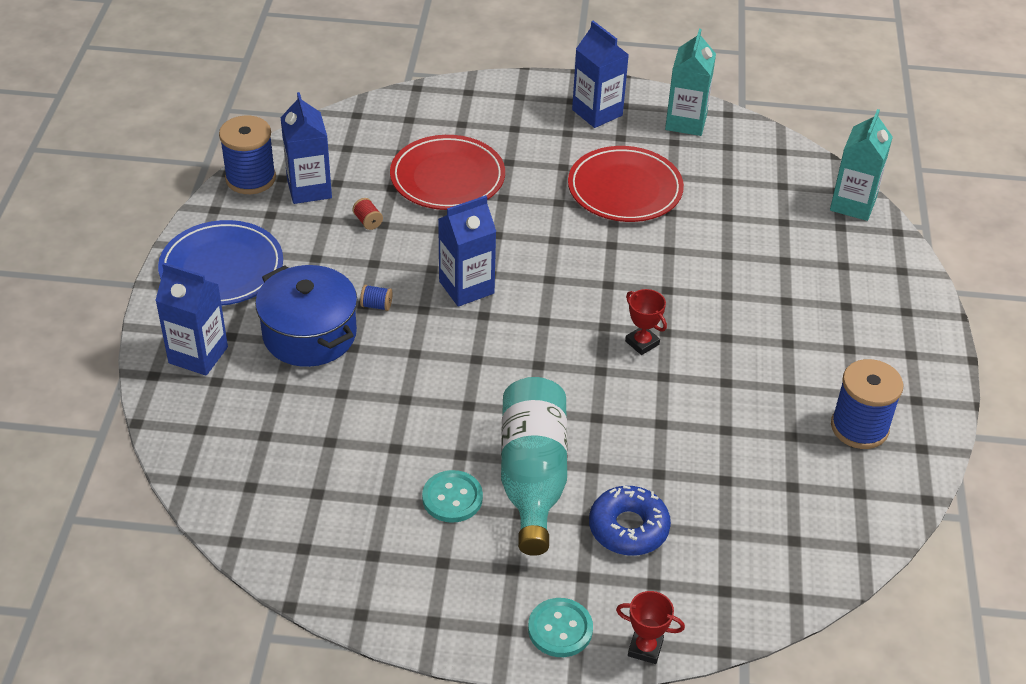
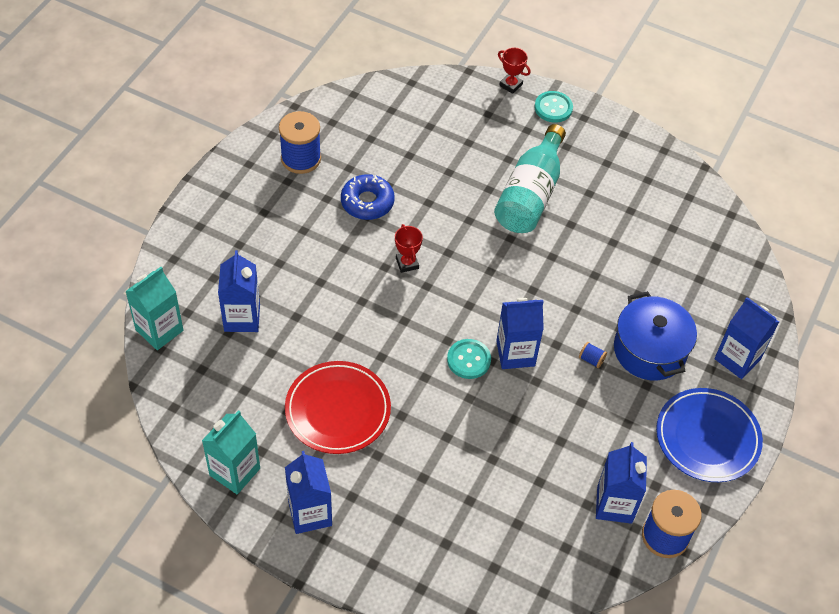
camera: 160 degrees left, 10 degrees up
(368, 221) = (573, 448): red spool -> none
(447, 178) = (486, 476): red plate -> none
(452, 498) = (587, 198): turquoise button -> turquoise button (468, 360)
(628, 528) = (486, 146): blue donut -> blue donut (367, 202)
(781, 237) = (242, 318): none -> blue carton

